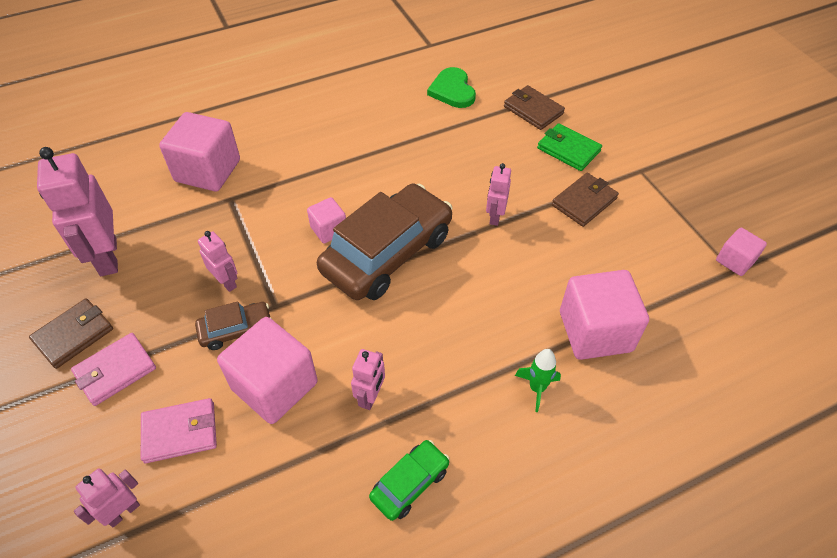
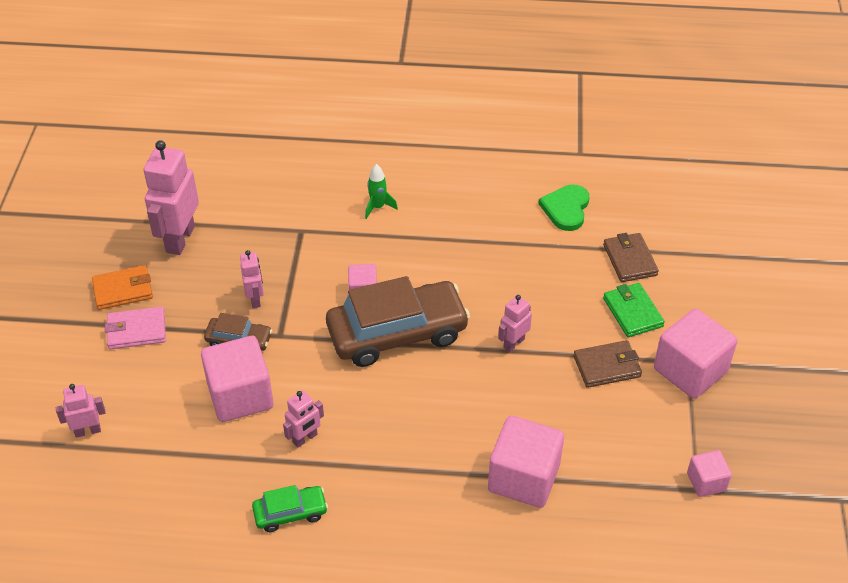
camera: 30 degrees right, 5 degrees down
(73, 335) = (123, 290): brown wallet -> orange wallet
(180, 432) = (155, 396): pink wallet -> none
(208, 171) = (298, 198): pink cube -> pink cube (690, 370)
(537, 388) = (438, 496): green rocket -> green rocket (378, 207)

